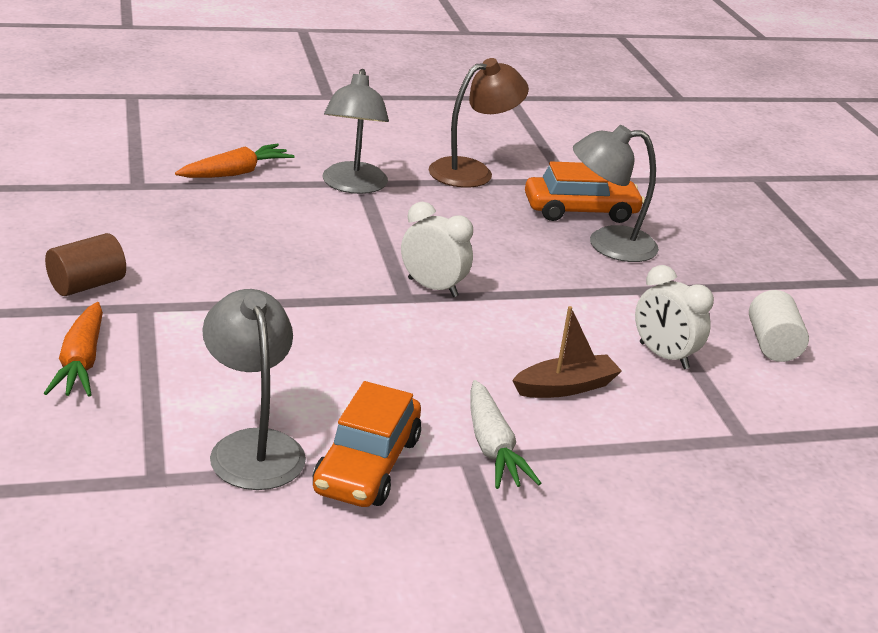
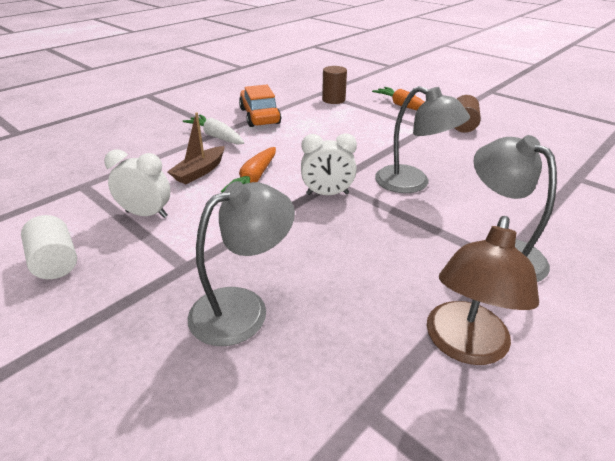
camera: 150 degrees right, 5 degrees up
(167, 441) = (333, 100): none -> brown cylinder
(235, 173) = (571, 217): orange carrot -> orange carrot (254, 178)
(253, 446) = (305, 107): grey lamp -> grey lamp (412, 183)
(580, 211) = (303, 348): orange car -> none

